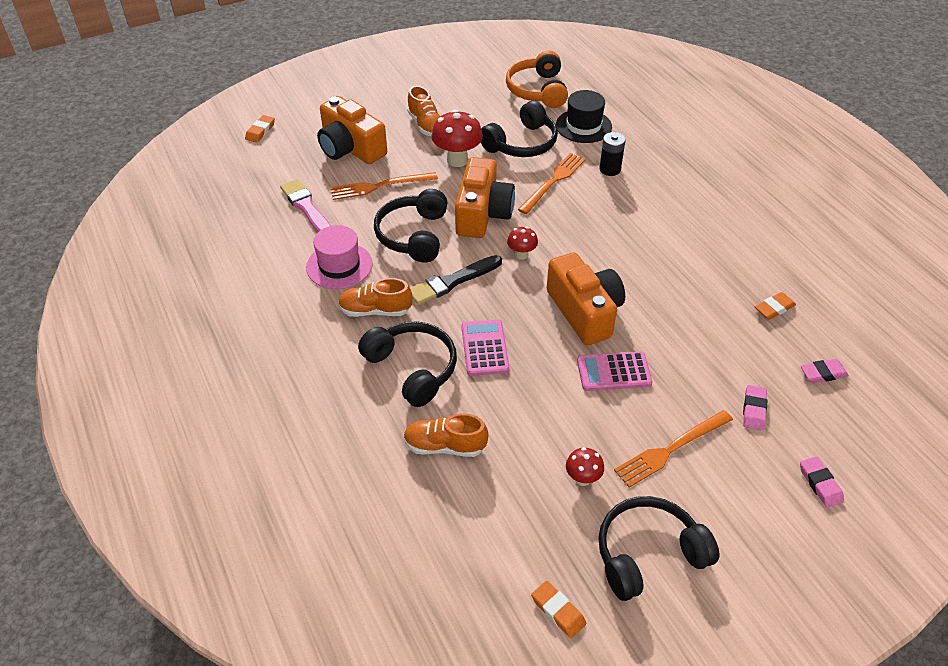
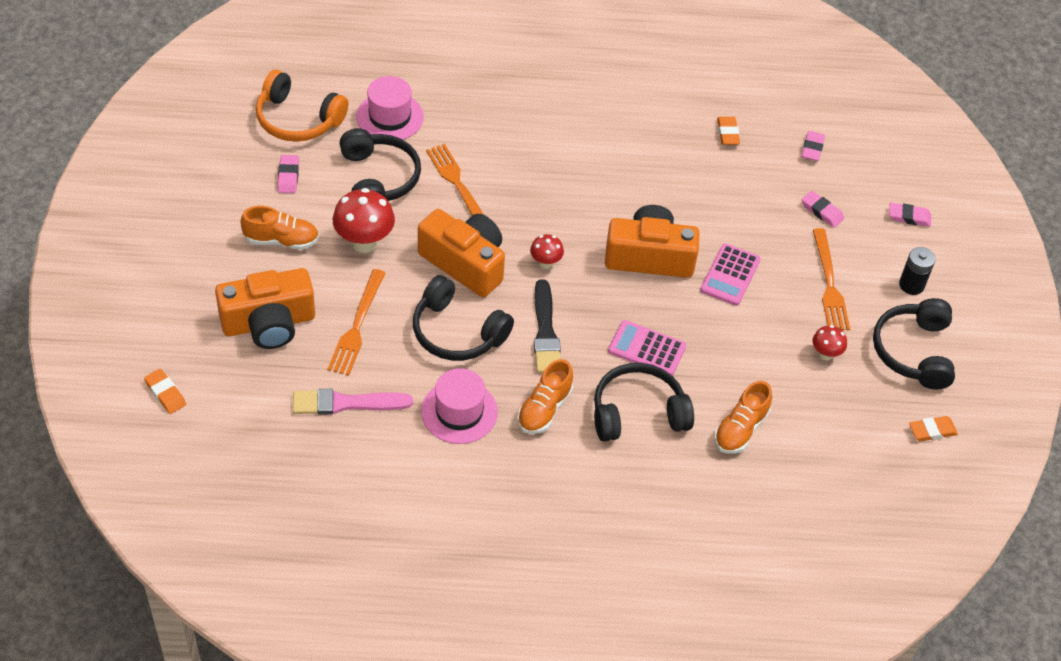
camera: 65 degrees left, 5 degrees up
(484, 106) = (288, 176): none -> pink eraser
(583, 126) = (390, 117): black hat -> pink hat
(610, 169) = (473, 135): black battery -> black battery (911, 285)

